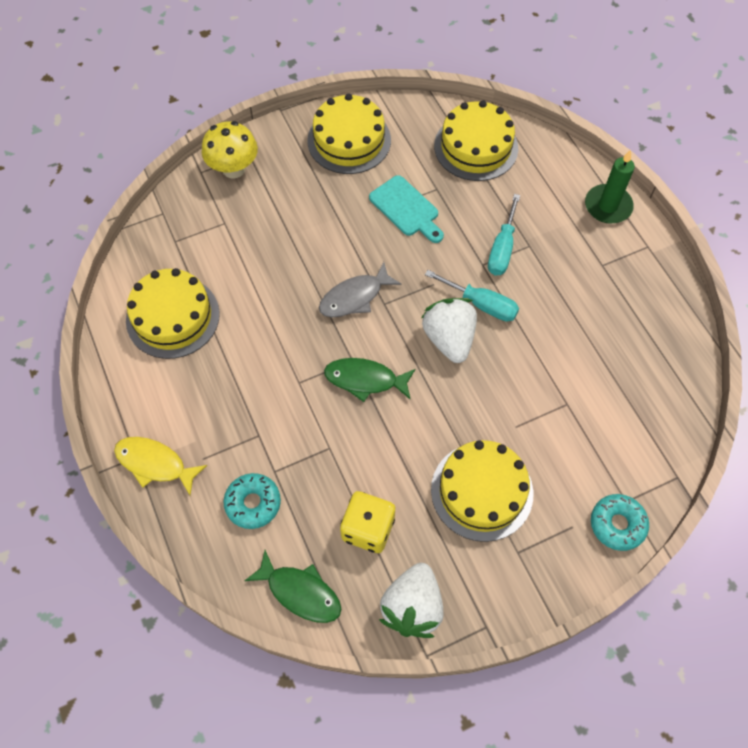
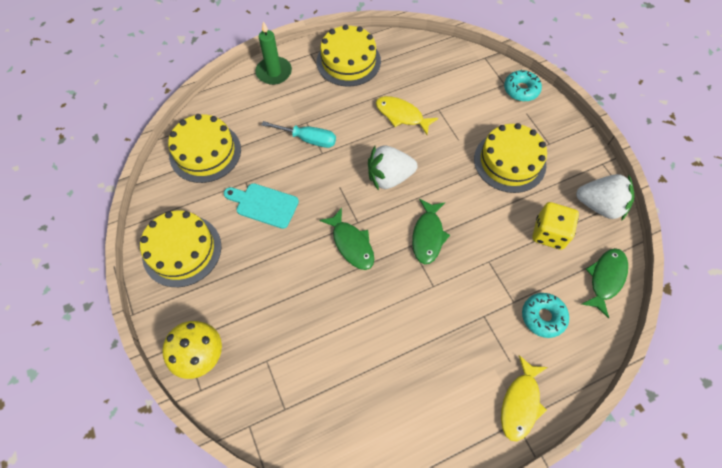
camera: 90 degrees left, 0 degrees up
(173, 317) = (372, 402): yellow cake -> yellow cake (348, 61)
(355, 297) = (351, 244): grey fish -> green fish
(406, 209) = (264, 204): turquoise cutting board -> turquoise cutting board turned 120 degrees counterclockwise
(481, 304) = (358, 155): turquoise screwdriver -> none
(551, 356) = (401, 115): none -> yellow fish

